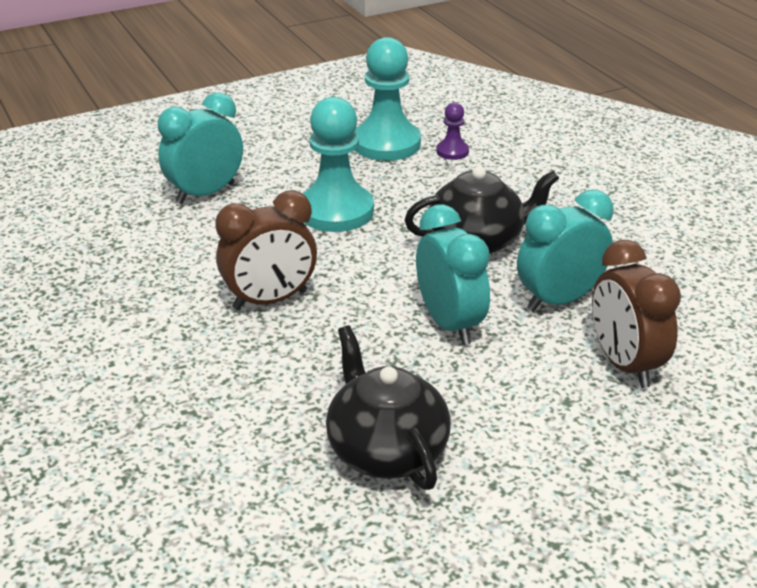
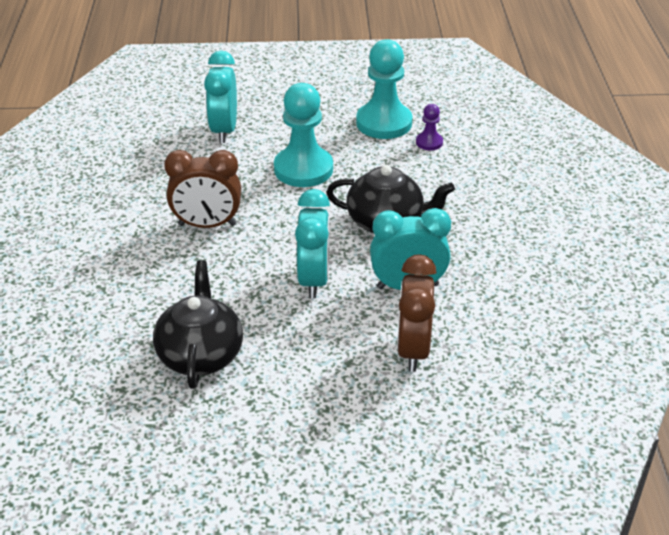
camera: 25 degrees right, 5 degrees up
(205, 193) = (224, 130): turquoise clock -> turquoise clock turned 75 degrees counterclockwise

